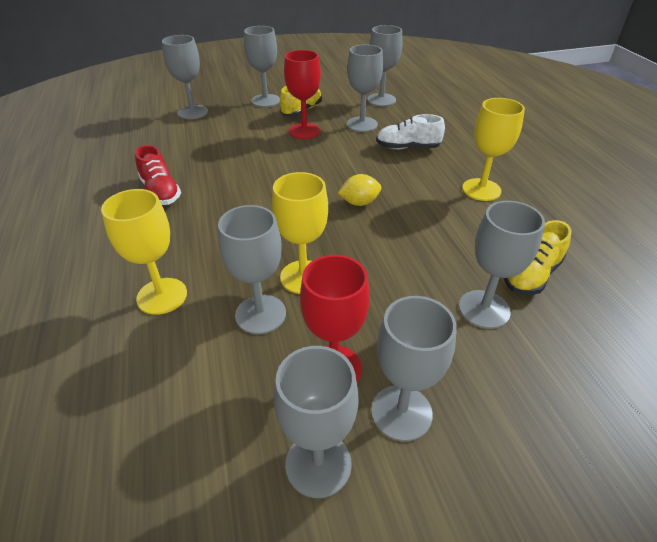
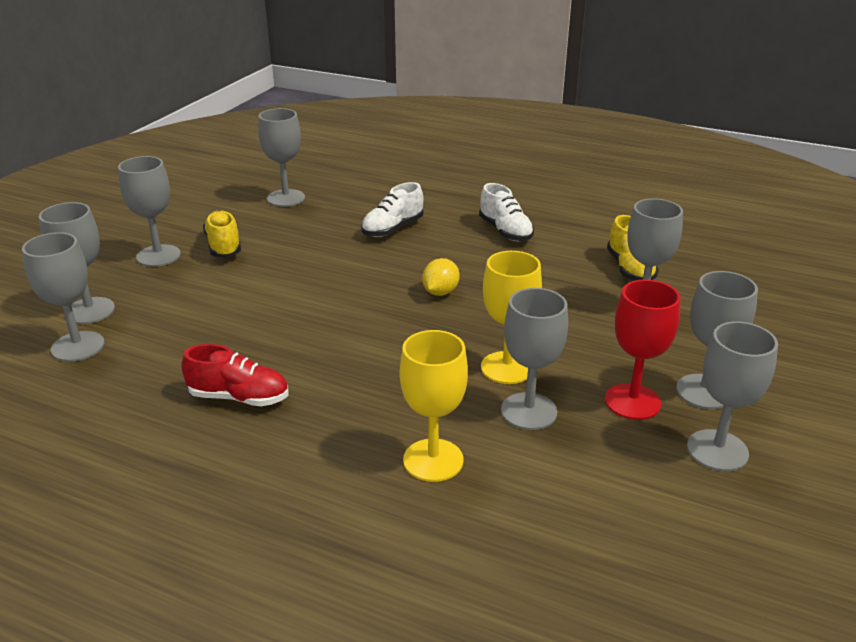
camera: 50 degrees left, 10 degrees down
(304, 131) = (268, 263): red goblet -> none
(362, 124) = (313, 229): grey goblet -> grey goblet (78, 346)
(481, 189) = (505, 231): yellow goblet -> white shoe

